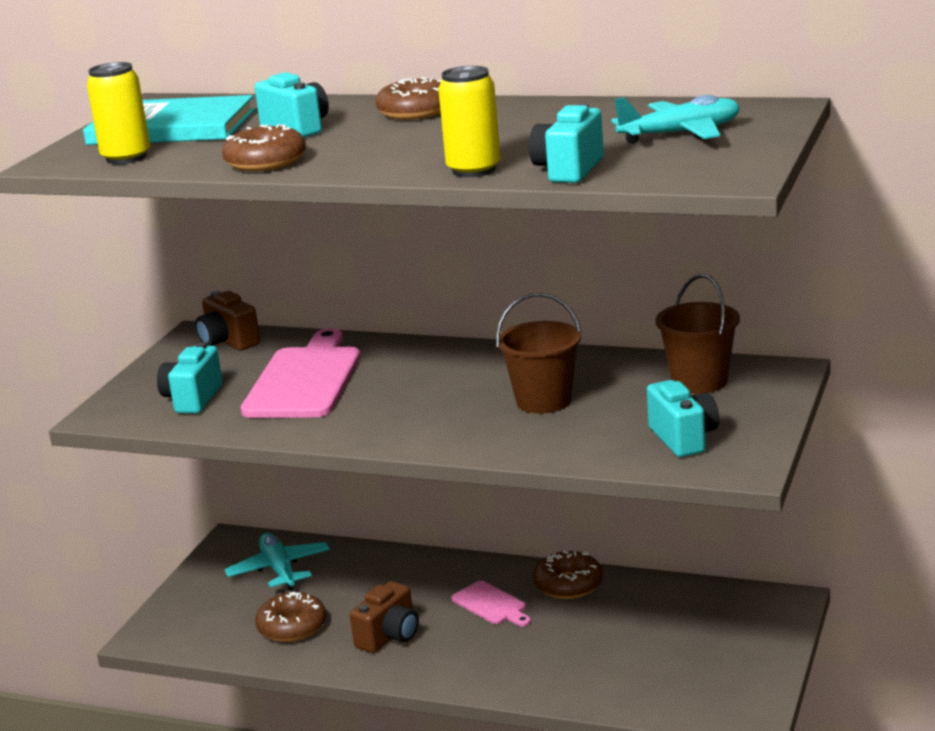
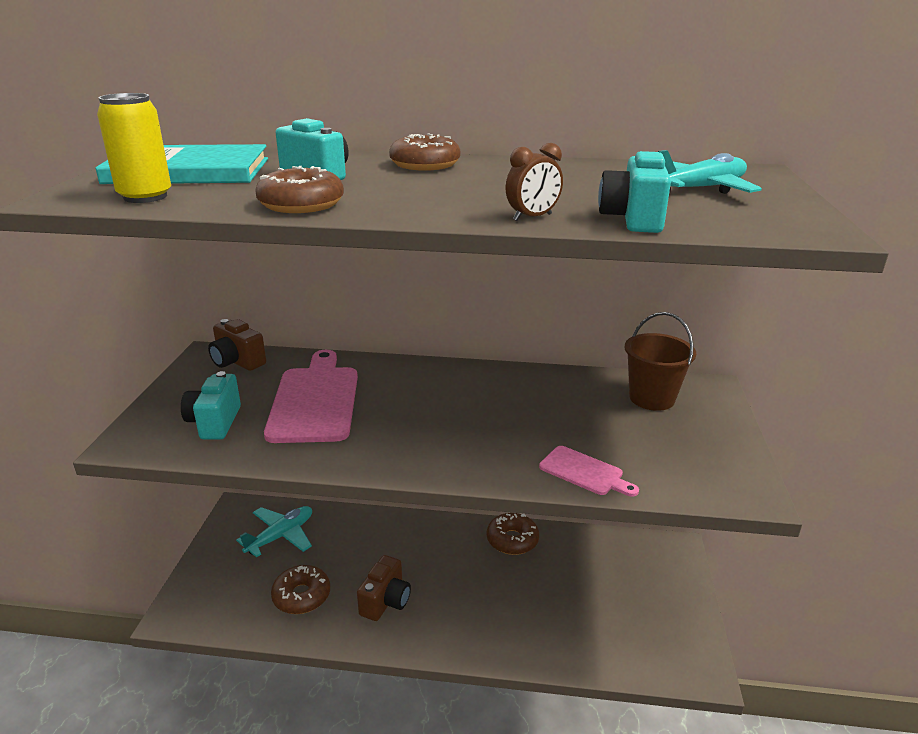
camera: 15 degrees left, 5 degrees up
(279, 570) = (281, 536): turquoise plane -> turquoise plane turned 75 degrees clockwise
(473, 170) = (532, 217): yellow can -> brown clock
(491, 605) = (459, 563): pink cutting board -> pink cutting board (584, 472)
(543, 401) = (534, 420): brown bucket -> none
(683, 438) = (676, 459): turquoise camera -> none

